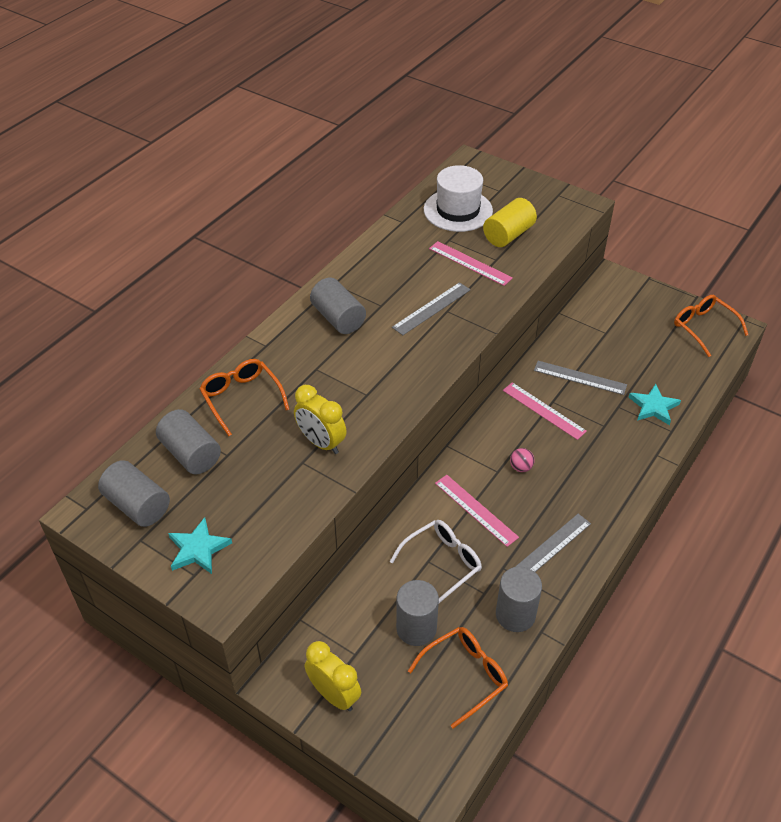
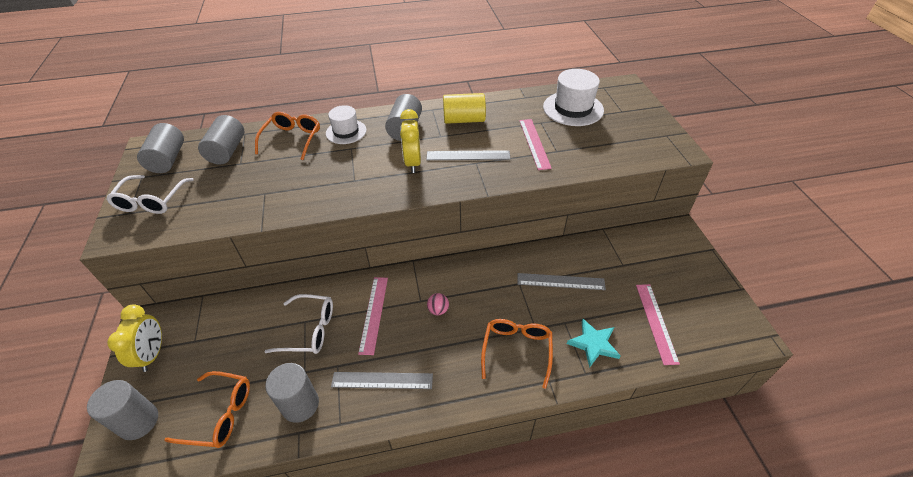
camera: 45 degrees right, 0 degrees up
(198, 549) = (151, 201): turquoise star -> white glasses
(285, 357) = (346, 132): none -> white hat
(321, 443) = (289, 190): yellow clock -> yellow clock (413, 163)
(416, 628) = (241, 356): grey cylinder -> grey cylinder (138, 421)
(508, 235) = (588, 141): yellow cylinder -> yellow cylinder (464, 120)
(544, 410) = (504, 285): pink ruler -> pink ruler (656, 322)
(580, 378) = (560, 282): grey ruler -> grey ruler turned 60 degrees counterclockwise
(703, 328) = (718, 316): orange glasses -> orange glasses (517, 350)

